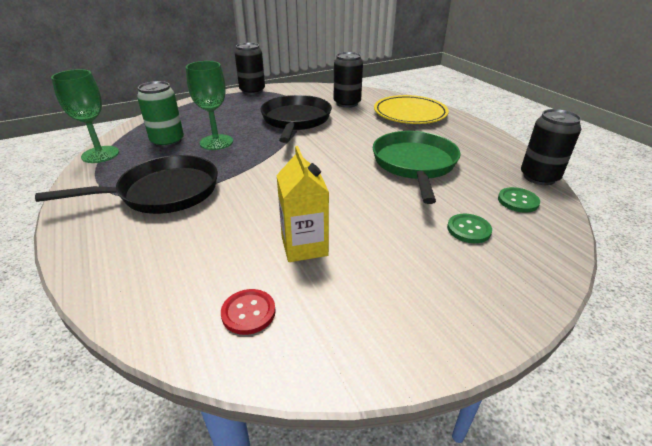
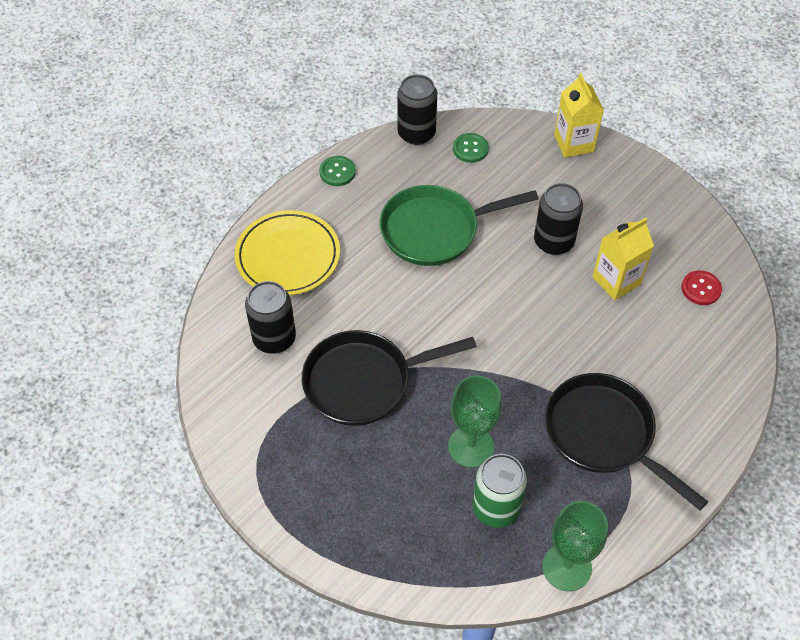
camera: 110 degrees left, 20 degrees up
(252, 91) = (263, 495): black can -> black can (553, 242)
(468, 229) = (533, 179): green button -> green button (337, 172)
(530, 277) = (574, 143): none -> yellow carton

